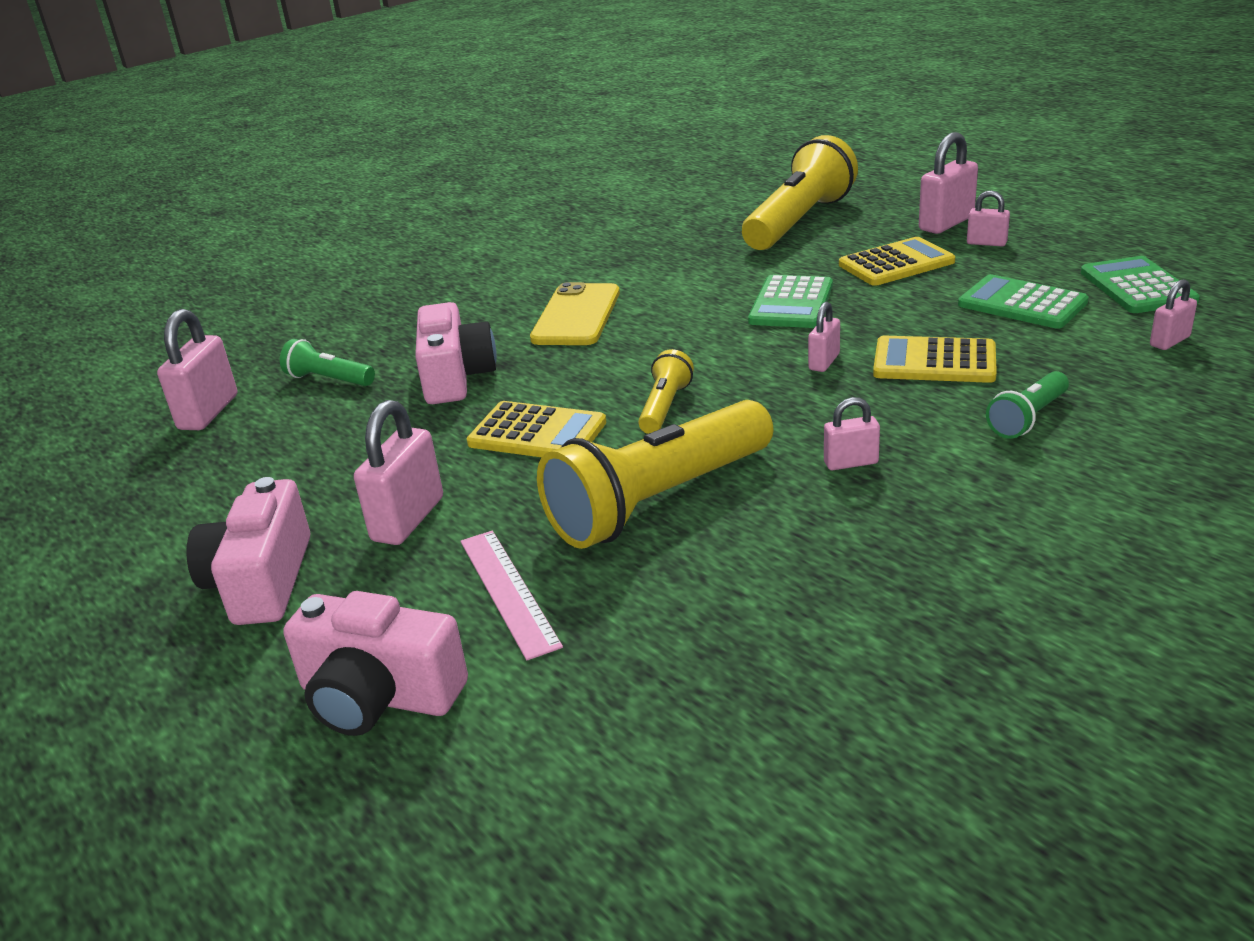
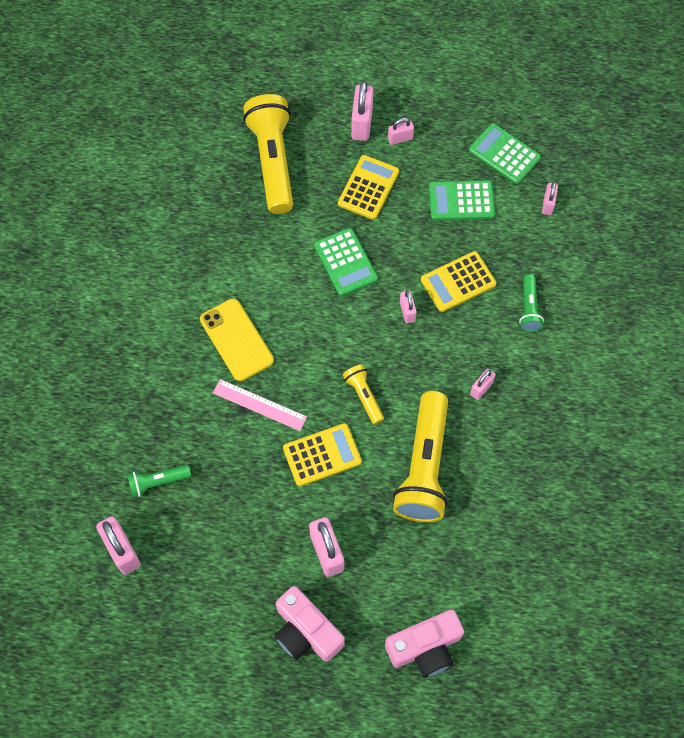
camera: 45 degrees left, 35 degrees up
(456, 377) = (229, 436): pink camera -> none
(508, 591) = (416, 563): pink ruler -> pink ruler (259, 405)

